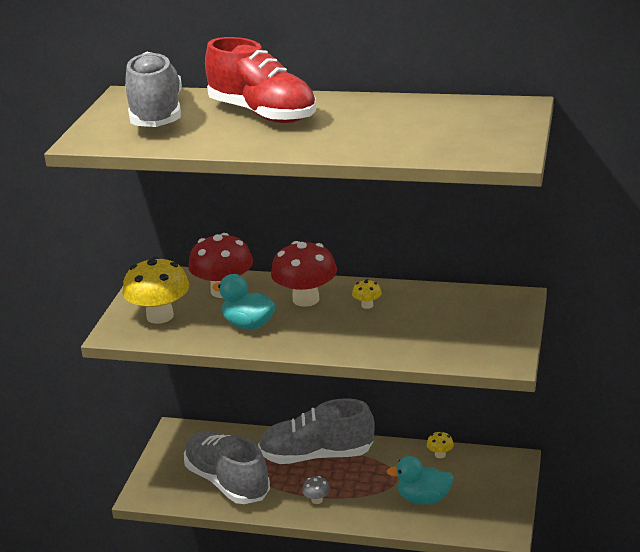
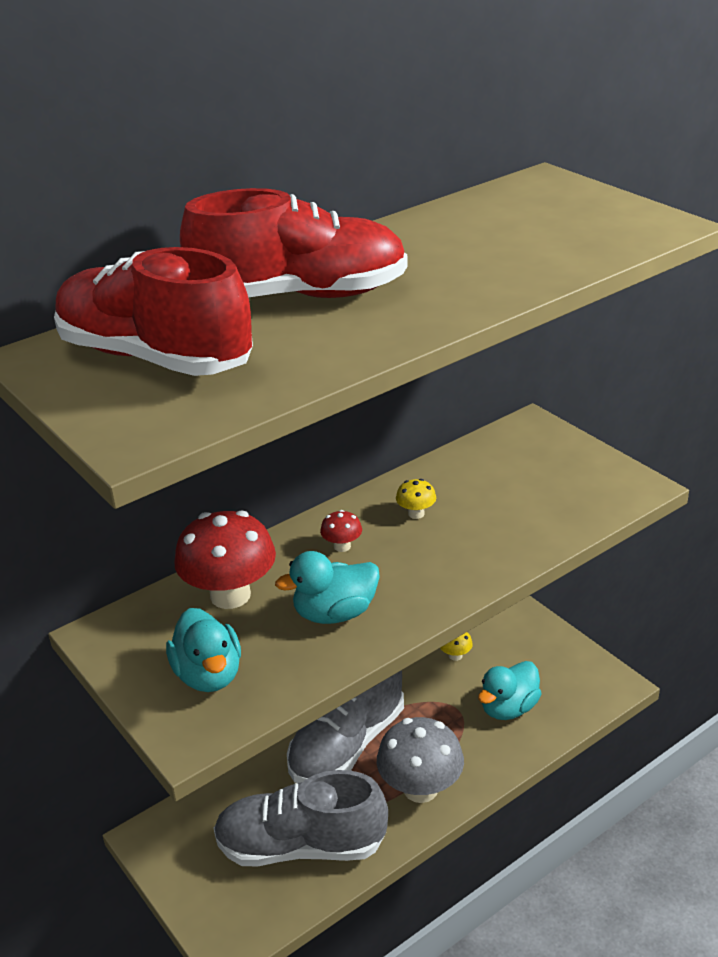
camera: 50 degrees left, 5 degrees up
(156, 114) = (155, 358): grey shoe -> red shoe
(160, 316) = (208, 675): yellow mushroom -> turquoise duck
(306, 299) = (342, 546): red mushroom -> red mushroom, size x0.44
(317, 500) = (420, 788): grey mushroom -> grey mushroom, size x2.26

